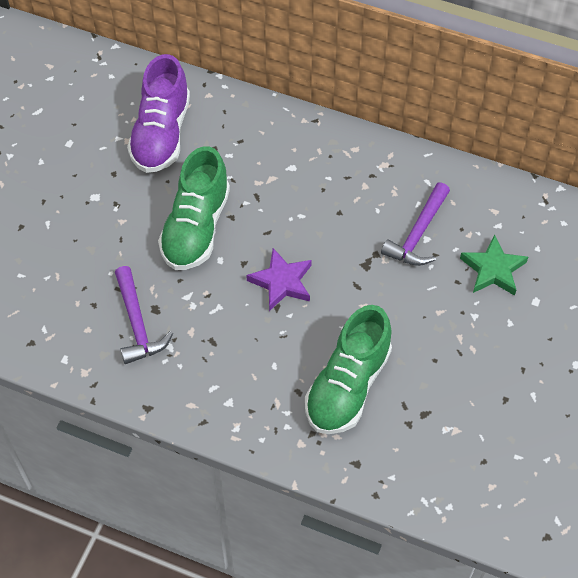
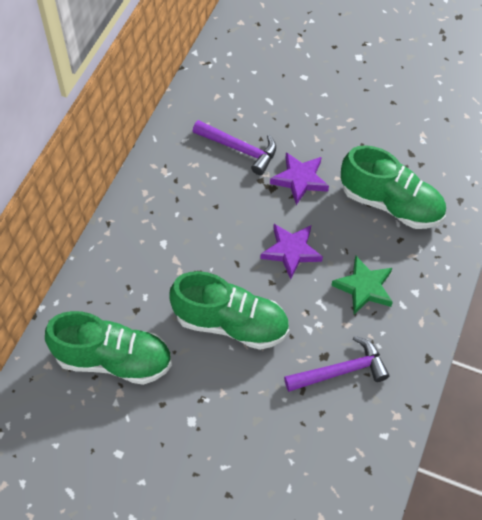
camera: 90 degrees left, 0 degrees up
(161, 134) = (113, 360): purple shoe -> green shoe
(378, 293) = (300, 180): none -> purple star
(493, 269) = (275, 101): green star -> green star (364, 288)

